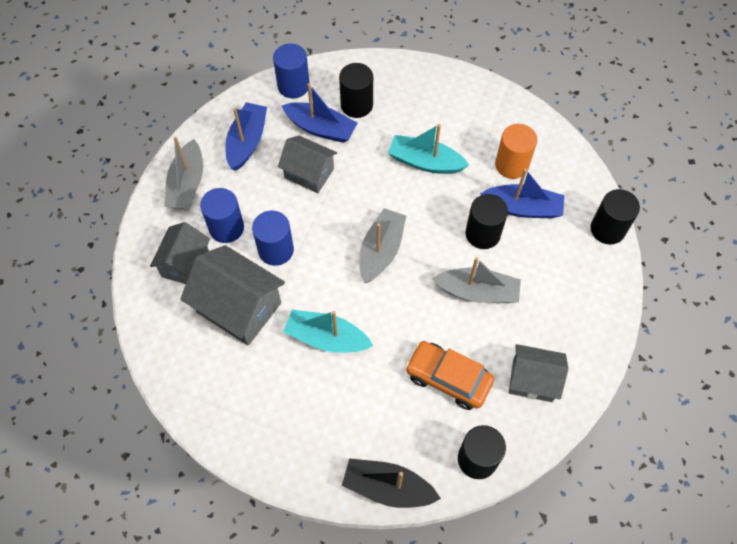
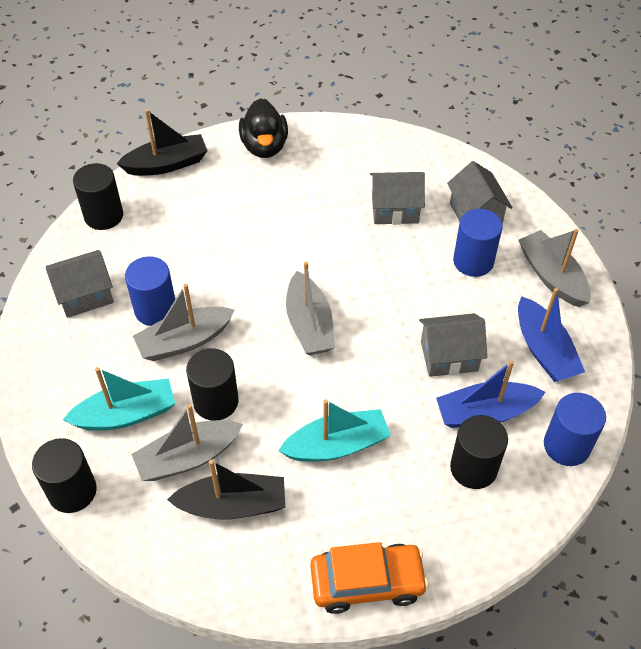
camera: 145 degrees right, 10 degrees down
(239, 307) = (395, 210): grey house -> grey house, size x0.65
(276, 250) = (409, 269): blue cylinder -> blue cylinder (155, 309)
(287, 450) = (264, 146): none -> black duck
(327, 338) = (298, 229): turquoise boat -> turquoise boat (126, 414)
(448, 378) = (166, 256): orange car -> orange car (367, 582)
(511, 165) = (233, 505): orange cylinder -> black boat
(522, 208) = (188, 457): blue boat -> grey boat

